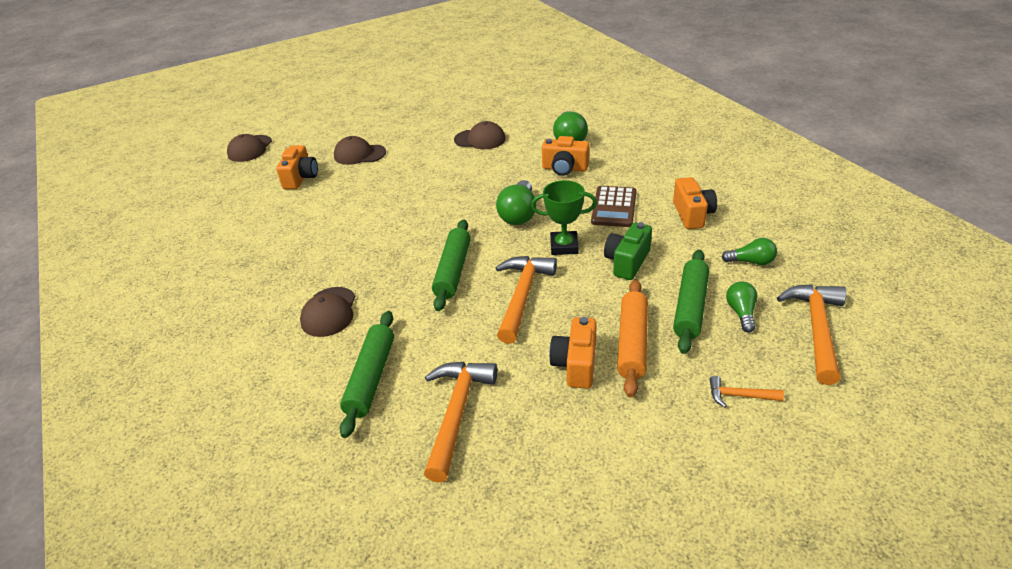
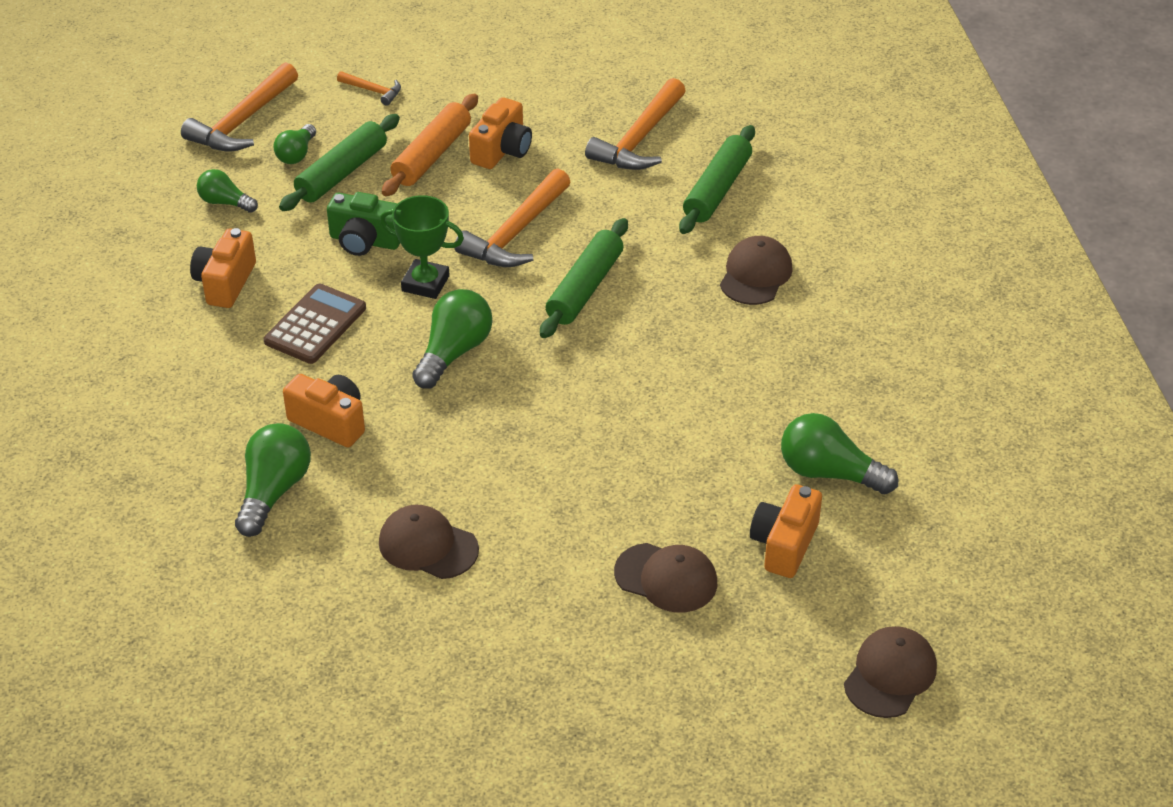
camera: 165 degrees left, 5 degrees up
(275, 211) = (829, 473): none -> green light bulb
(627, 262) = (365, 241): green camera -> green camera turned 60 degrees clockwise

